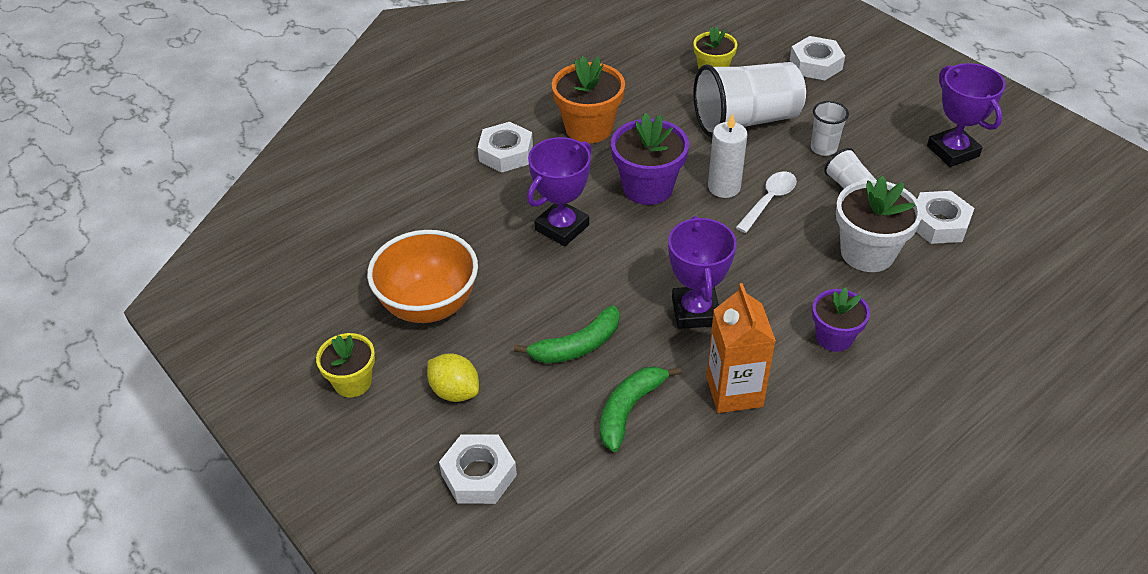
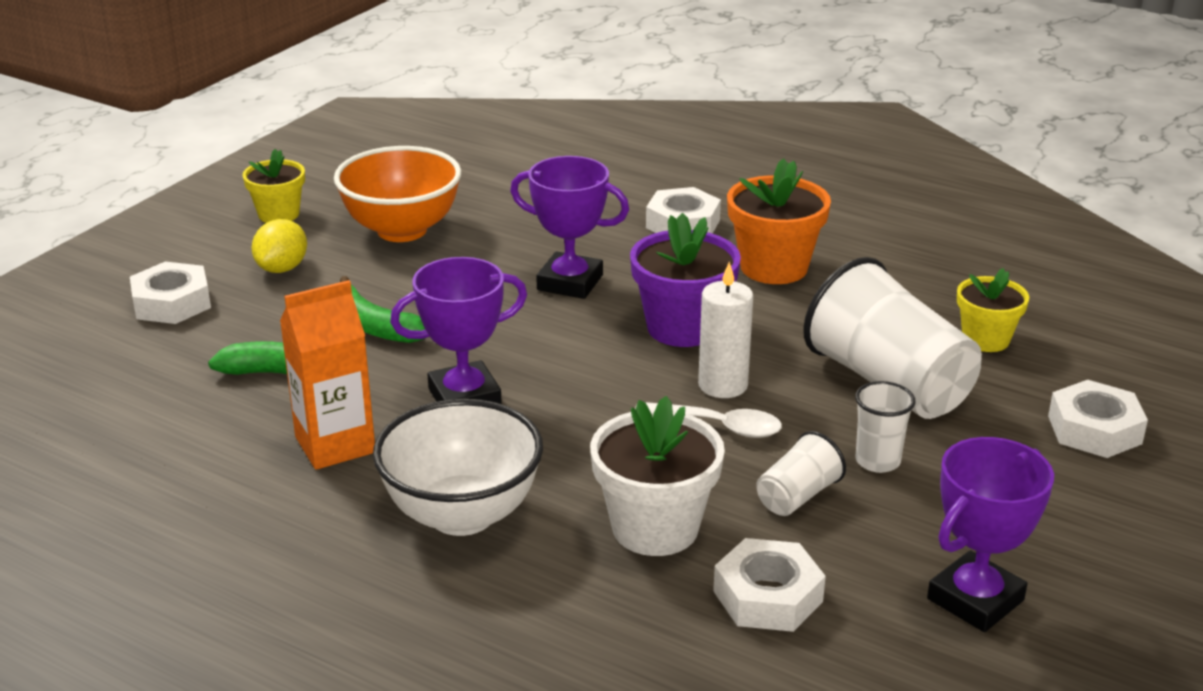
camera: 70 degrees right, 15 degrees down
(834, 337) = (462, 514): purple flower pot -> white bowl

